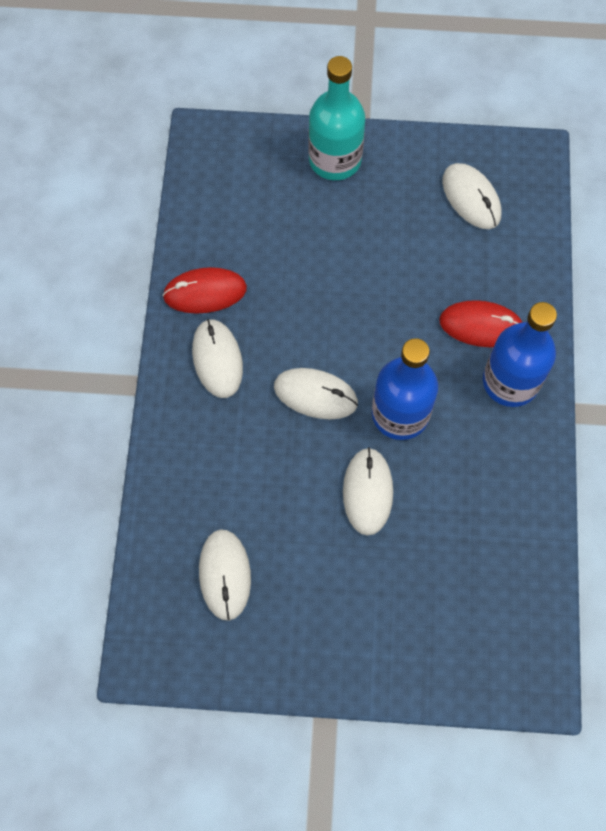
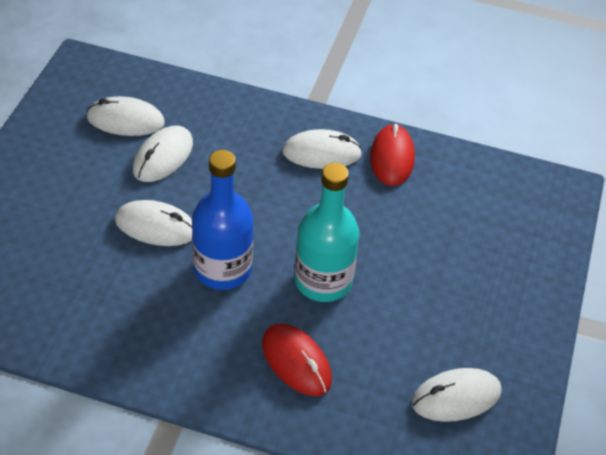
camera: 100 degrees right, 20 degrees down
(315, 395) = (264, 211): white mouse -> white mouse (163, 157)
(335, 159) = (525, 286): turquoise bottle -> turquoise bottle (323, 281)
(481, 325) = (296, 362): red mouse -> red mouse turned 60 degrees counterclockwise
(510, 381) = (224, 369): blue bottle -> none

